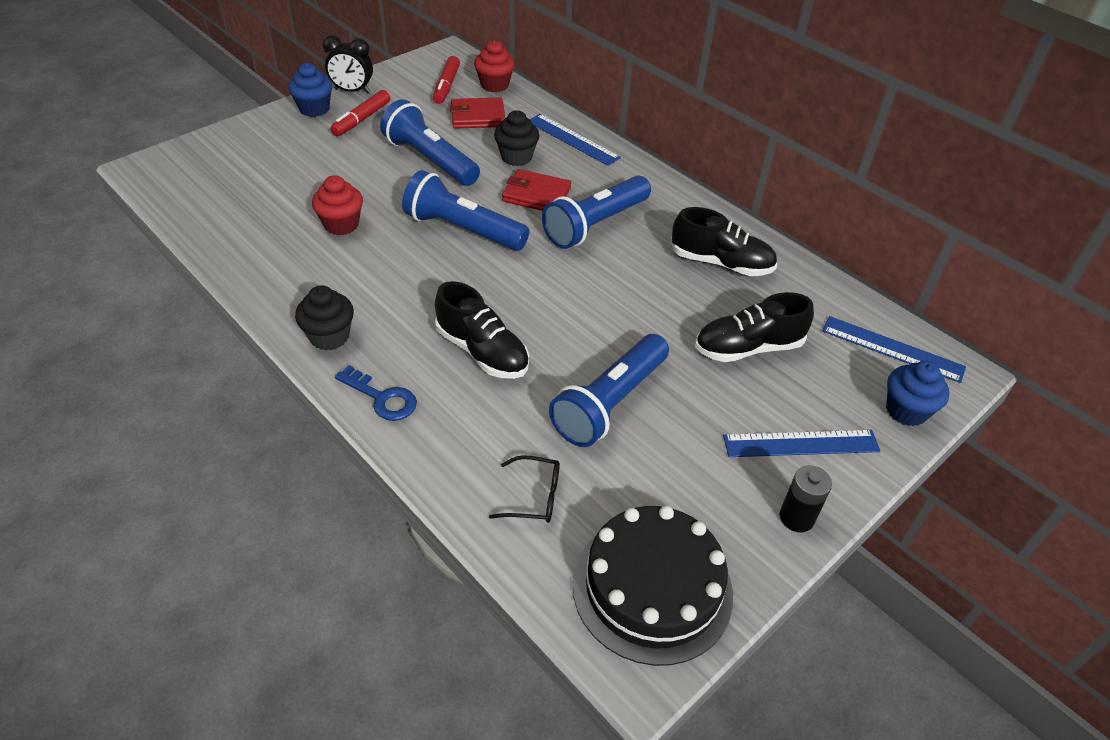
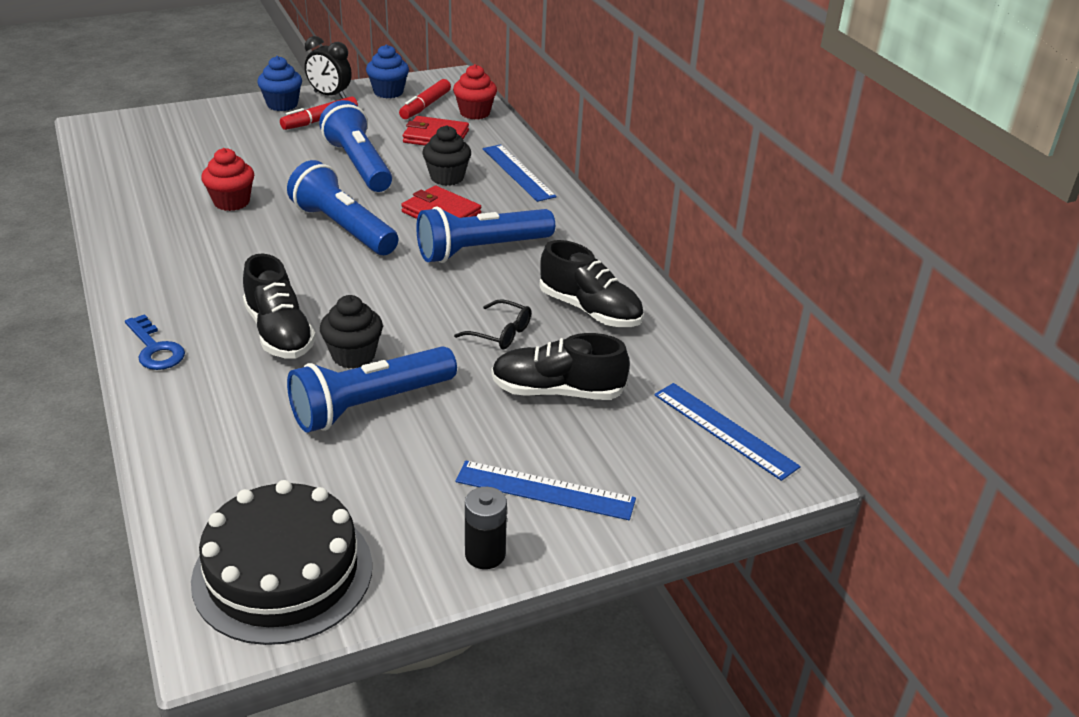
camera: 20 degrees right, 10 degrees down
(329, 336) = (148, 289): black cupcake -> black cupcake (353, 355)
(534, 496) = (231, 464): black glasses -> black glasses (500, 333)
(906, 411) = (692, 490): blue cupcake -> blue cupcake (388, 92)

